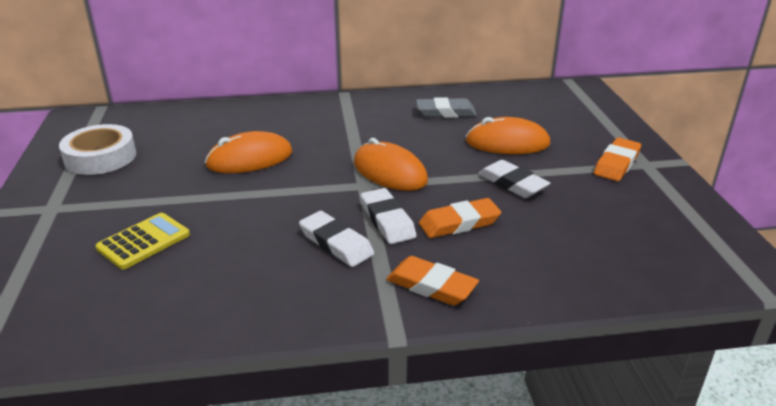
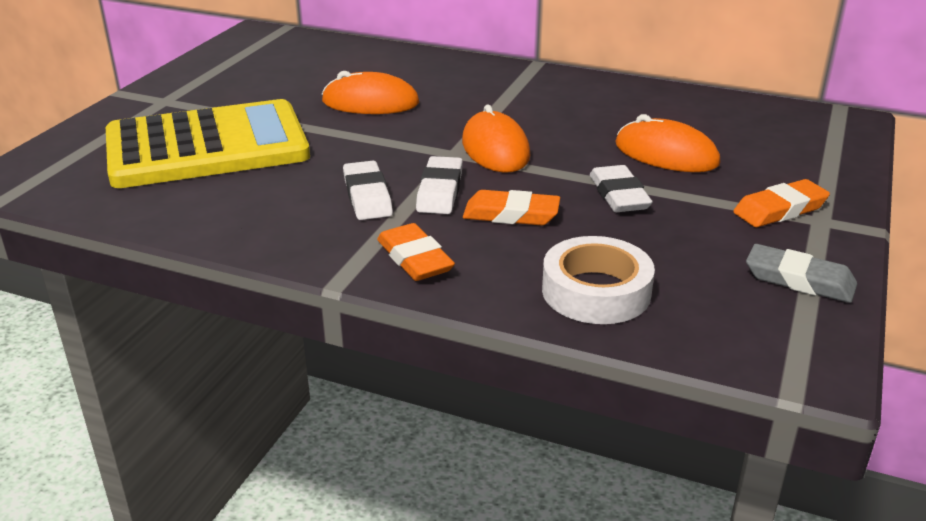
camera: 30 degrees right, 0 degrees up
(100, 157) = (243, 69): white tape -> white tape (596, 291)
(144, 241) = (207, 147): yellow calculator -> yellow calculator, size x2.37
(445, 112) = (630, 106): grey eraser -> grey eraser (799, 280)

